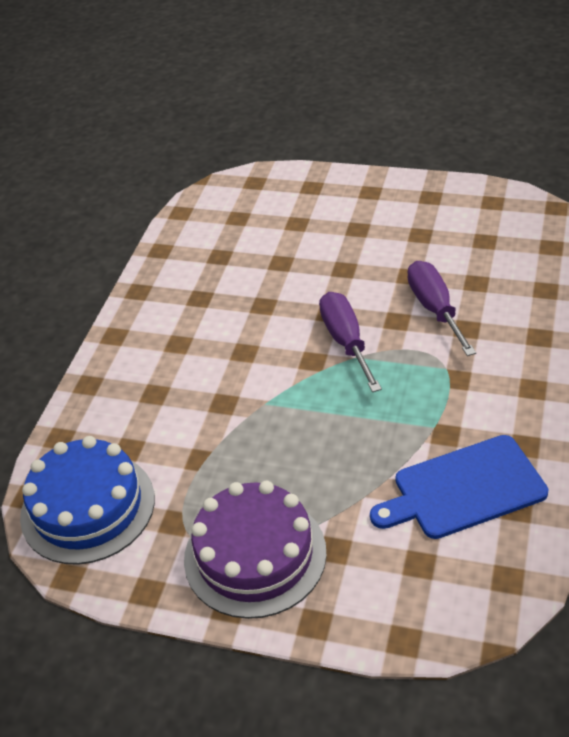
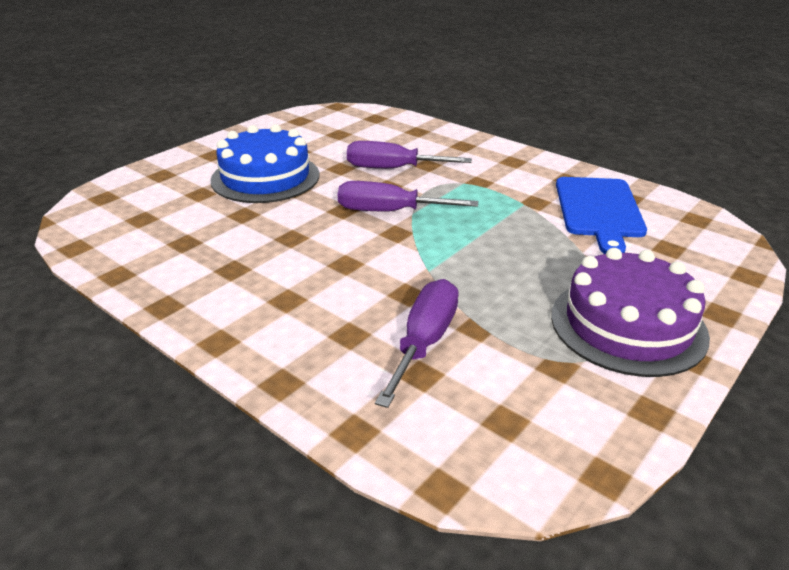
camera: 70 degrees left, 10 degrees down
(88, 507) = (497, 431): blue cake -> blue cake (265, 177)
(165, 436) = (424, 342): none -> purple screwdriver

